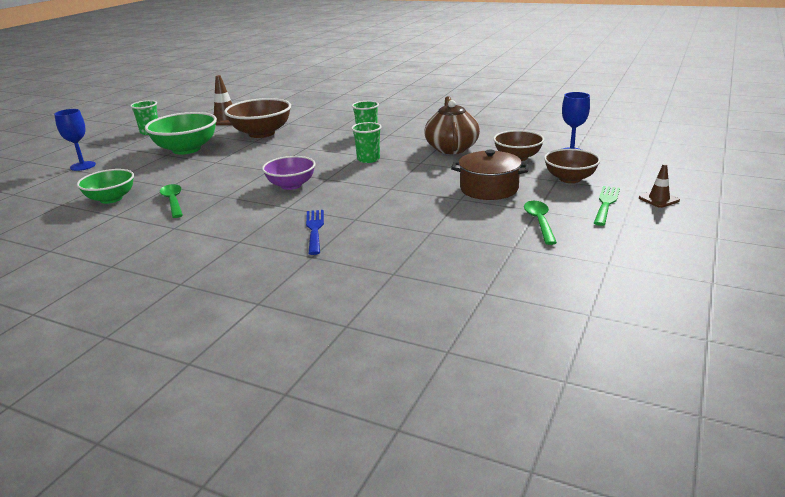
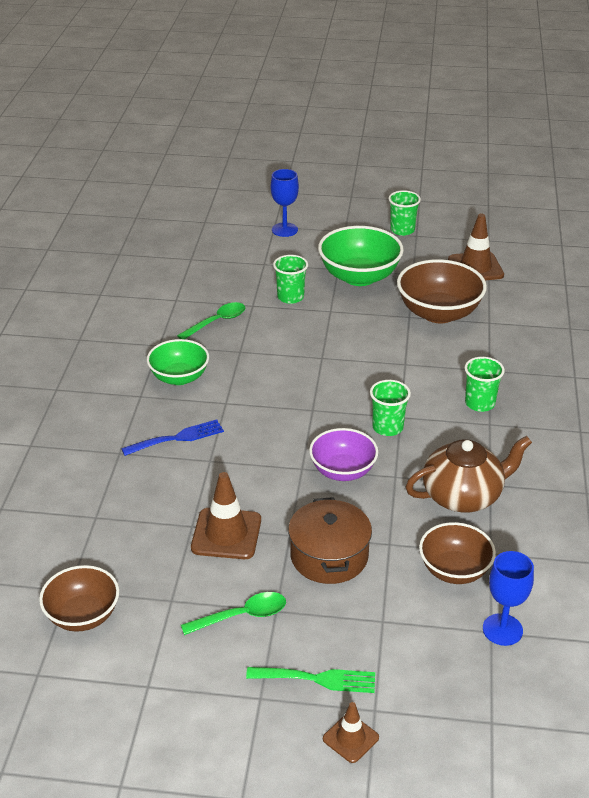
camera: 70 degrees right, 10 degrees up
(111, 199) = (211, 282): green bowl -> green bowl (179, 377)
(178, 172) = (290, 297): none -> green cup
(291, 185) = (284, 388): purple bowl -> purple bowl (343, 471)
(447, 220) = (226, 534): none -> brown traffic cone
(570, 179) = (393, 635): brown bowl -> brown bowl (83, 615)

